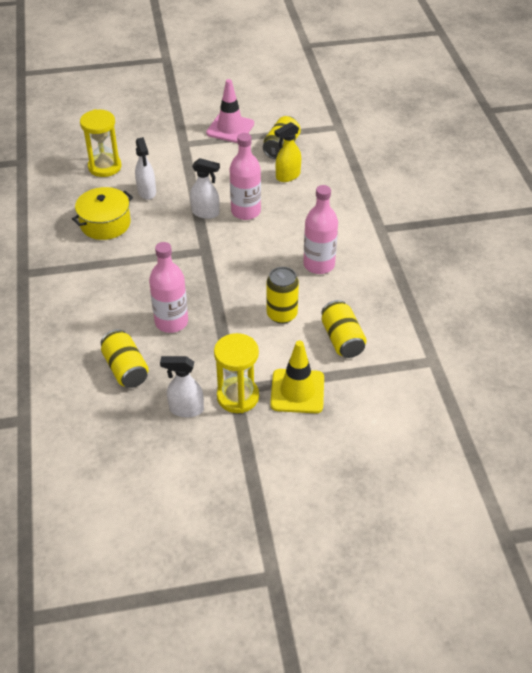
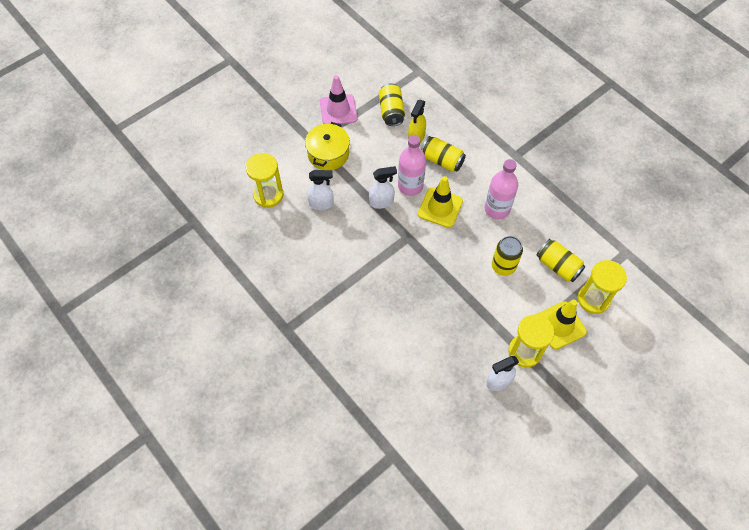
camera: 30 degrees left, 15 degrees up
(105, 223) = (313, 250): yellow pot -> yellow pot (328, 154)
(126, 369) = (431, 371): yellow can -> yellow can (442, 160)
(147, 192) = (321, 204): white spray bottle -> white spray bottle turned 45 degrees counterclockwise
(171, 322) = (432, 314): pink bottle -> none
(260, 240) = (440, 207): none -> yellow traffic cone
(356, 385) = (593, 299): none -> yellow hourglass

